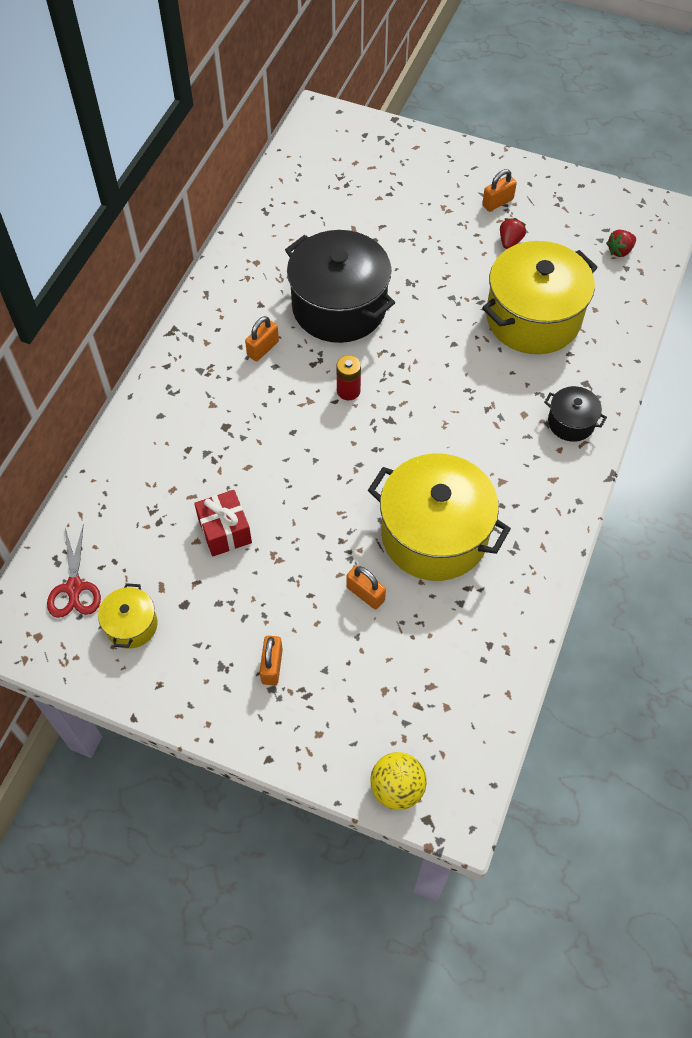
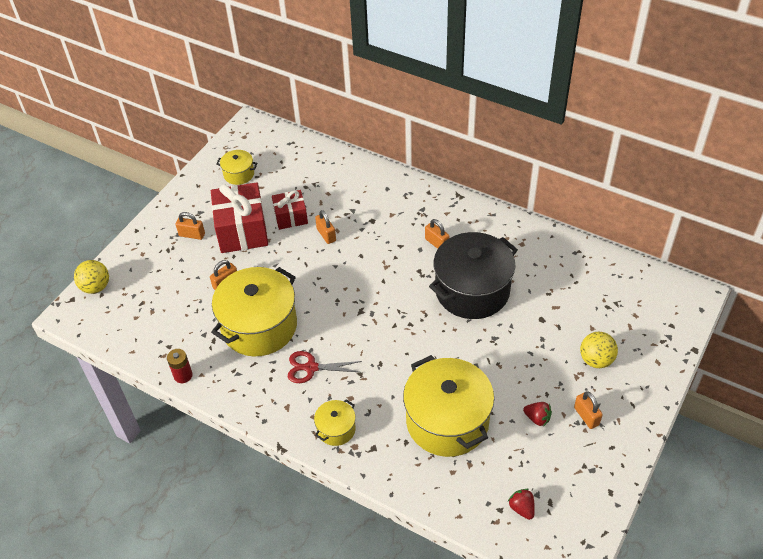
camera: 100 degrees right, 10 degrees down
(74, 588) = (270, 150): red scissors -> red scissors (311, 368)
(257, 479) = (326, 235): none -> orange padlock
(257, 593) = (242, 230): none -> red gift
(348, 391) = (391, 289): red battery -> red battery (183, 375)
(423, 194) = (596, 360): none -> yellow ball
(571, 422) = (336, 429): black pot -> yellow pot

